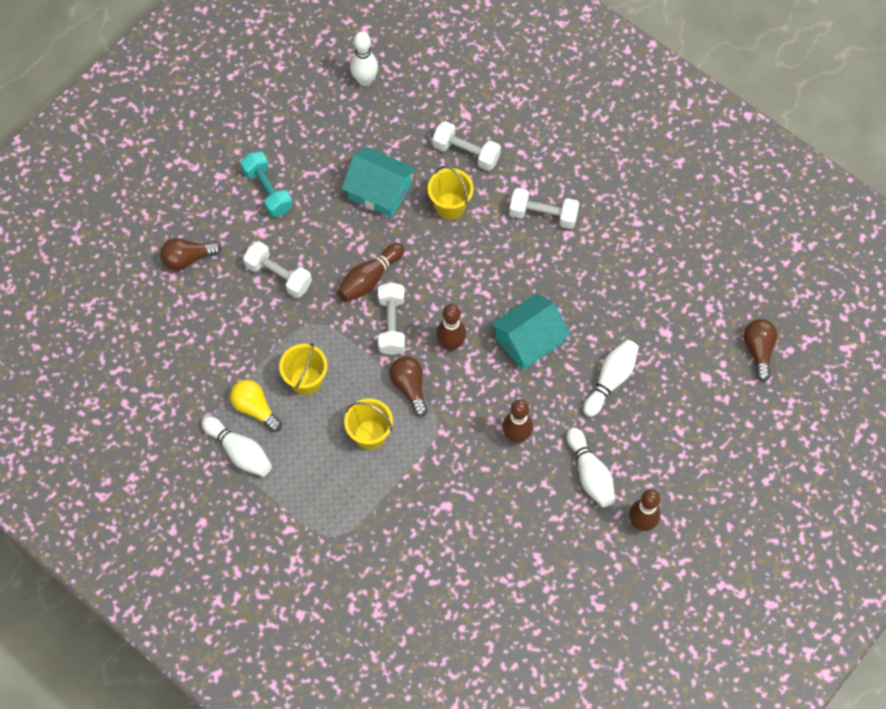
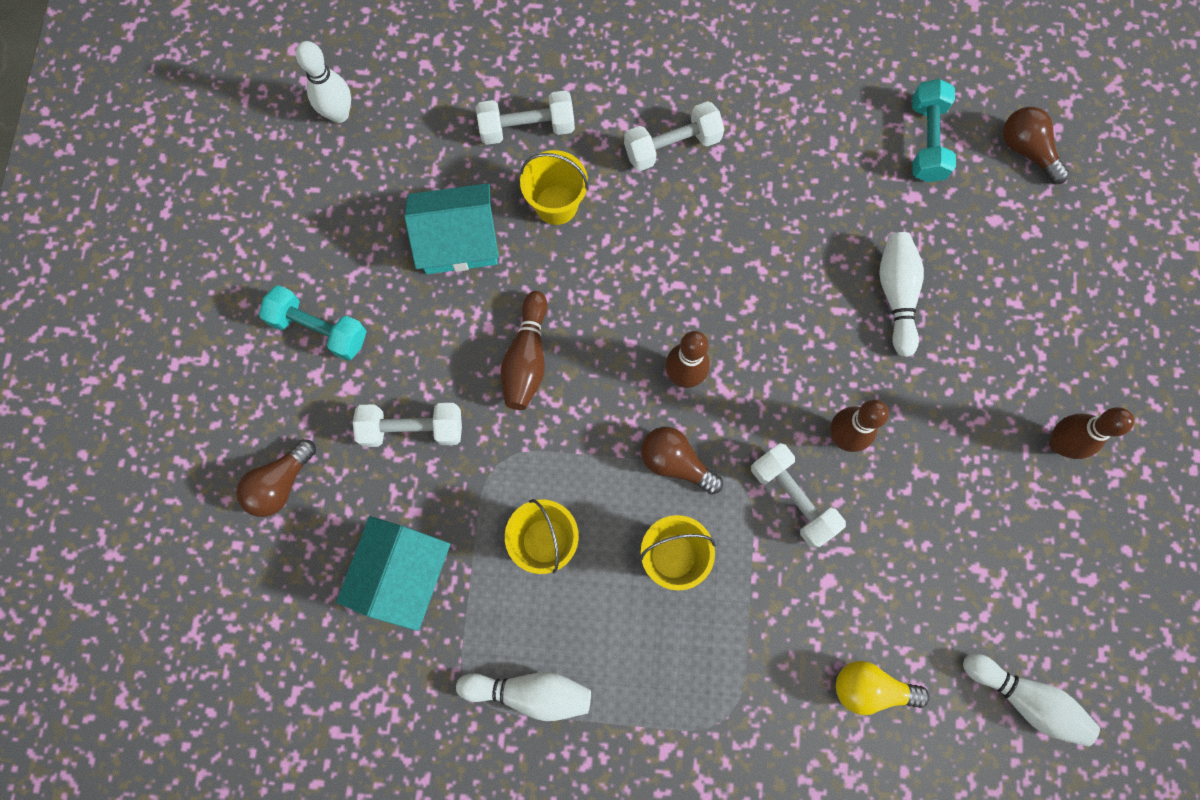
camera: 35 degrees left, 10 degrees up
(255, 408) = (508, 622): yellow light bulb -> yellow light bulb (870, 688)
(391, 324) = (595, 398): white dumbbell -> white dumbbell (793, 498)
(529, 340) = (769, 308): turquoise house -> turquoise house (402, 574)
(590, 473) = (958, 424): white bowling pin -> white bowling pin (1025, 699)
(700, 306) = (926, 141): none -> turquoise dumbbell

